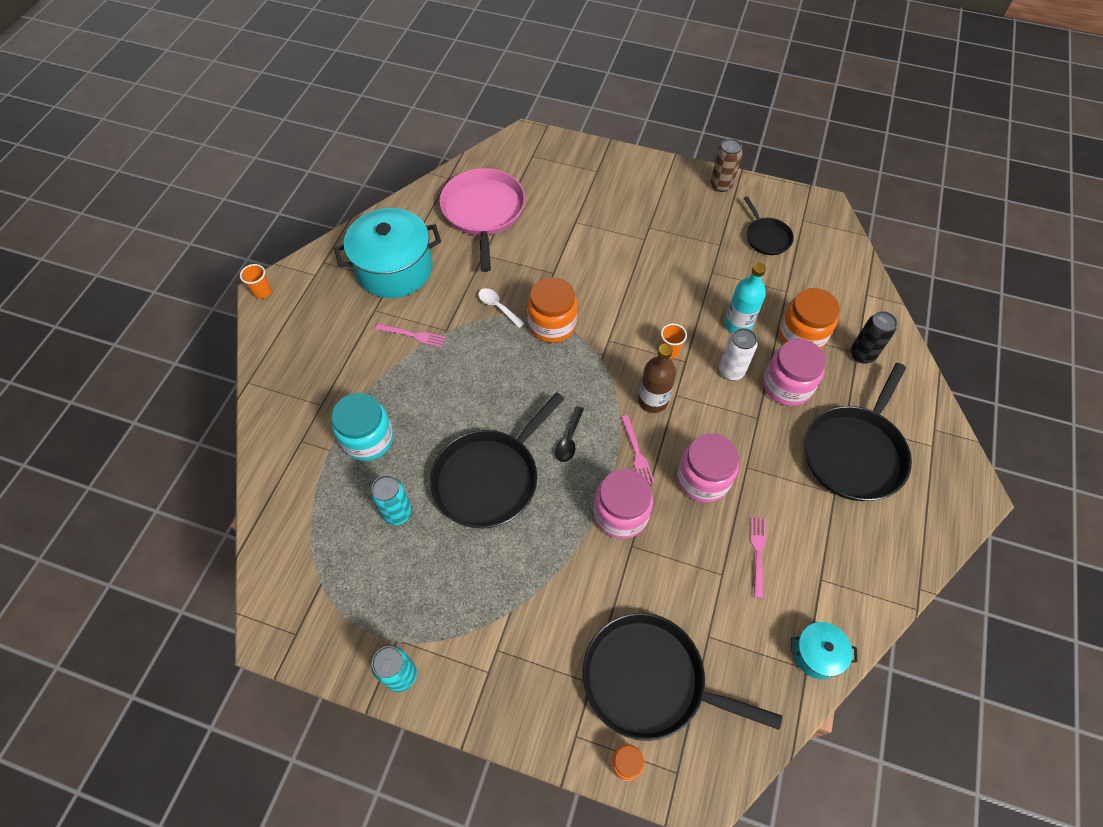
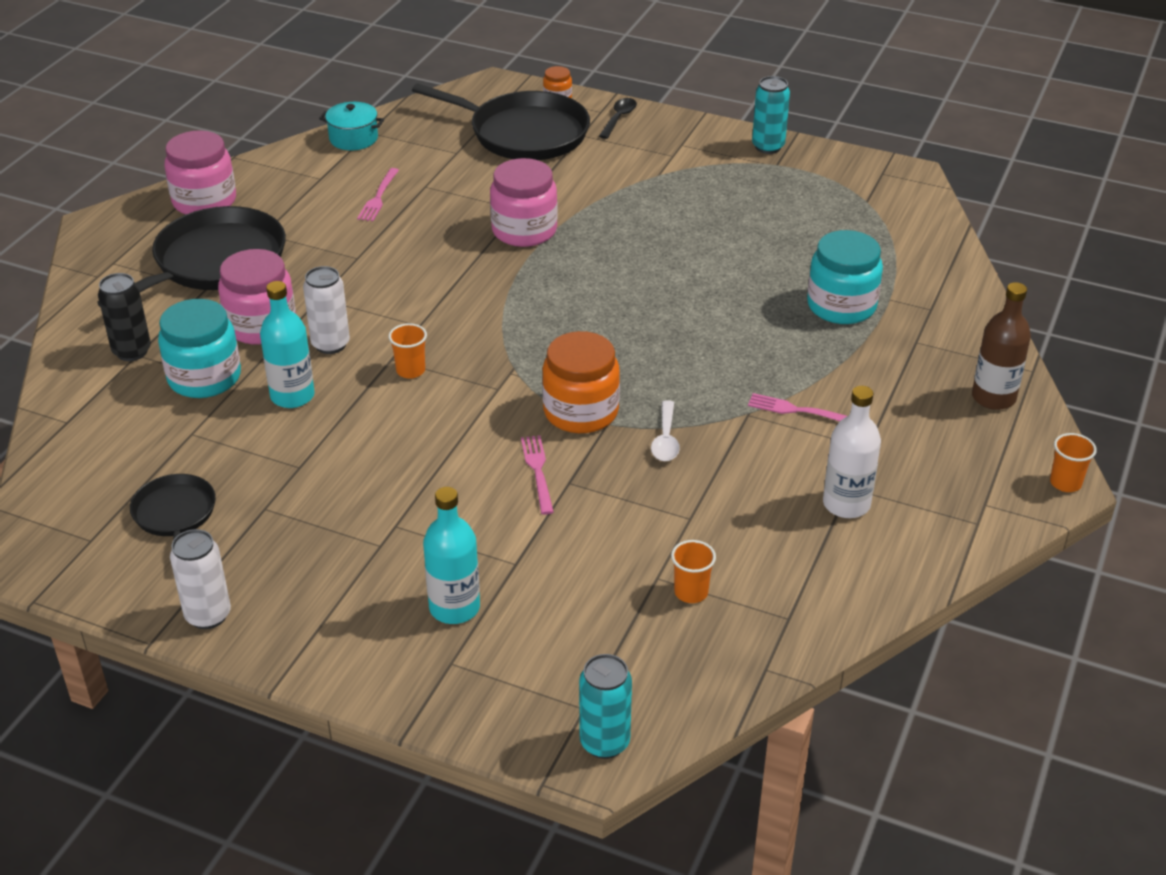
camera: 175 degrees left, 20 degrees down
(394, 269) = (846, 504): turquoise pot -> white bottle
(398, 513) = (790, 244): turquoise can -> turquoise can (604, 742)
(483, 212) = (691, 592): pink pan -> orange cup
(490, 478) = (679, 265): black pan -> none
(498, 307) = (665, 439): white spoon -> white spoon turned 45 degrees clockwise
(569, 439) = (575, 292): black spoon -> black spoon (619, 118)
(601, 196) = (454, 608): none -> turquoise bottle
(637, 453) = (490, 276): pink fork -> pink fork (537, 471)
(653, 401) = (453, 321): brown bottle -> brown bottle (993, 397)
(703, 479) = (415, 251): pink jar -> pink jar (204, 201)
(721, 185) = (208, 615): brown can -> white can
(801, 335) = (204, 378): orange jar -> turquoise jar

